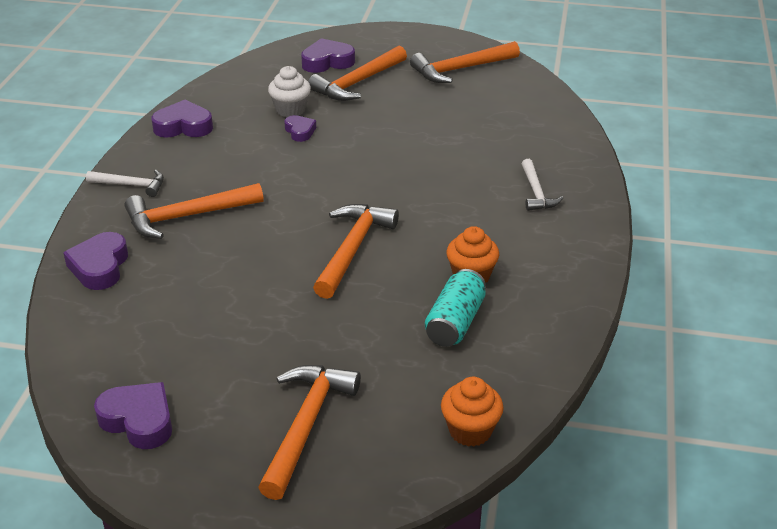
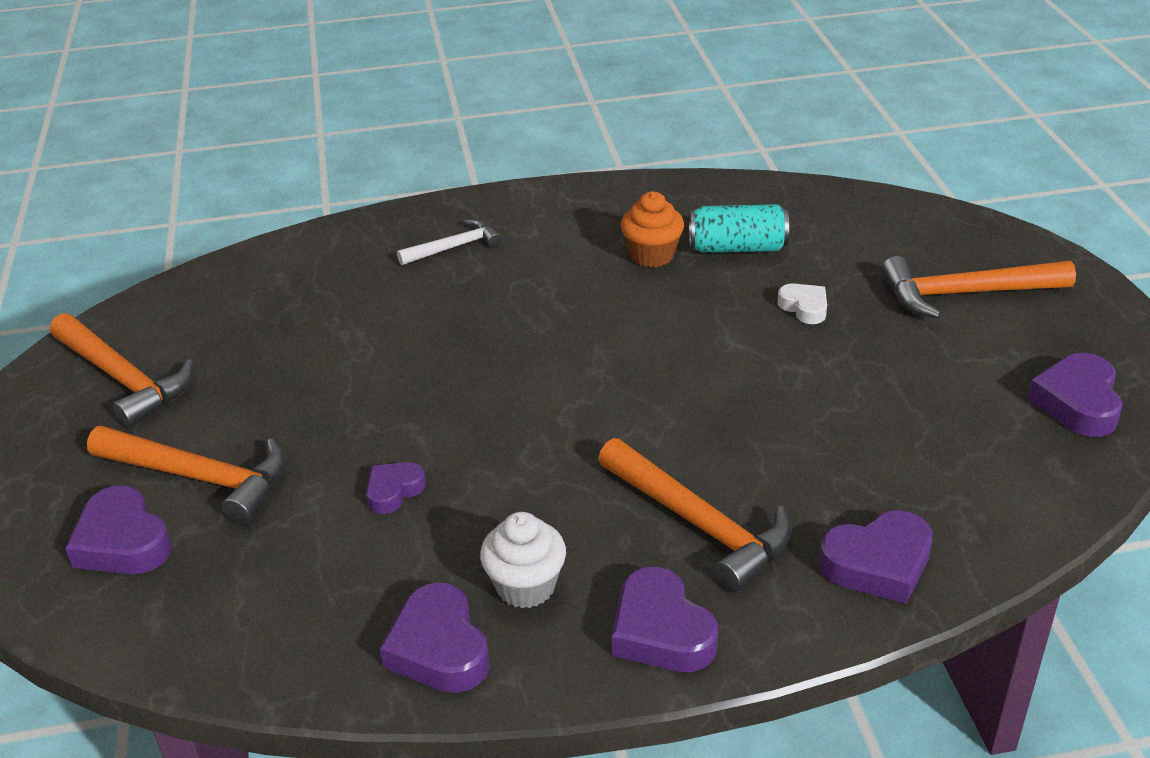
camera: 110 degrees left, 0 degrees up
(131, 185) = (661, 631): white hammer -> purple heart
(290, 110) = (325, 527): white cupcake -> white cupcake (526, 586)
(352, 249) = (664, 348): orange hammer -> none
(352, 328) = (804, 307): none -> white heart
(470, 430) = (877, 208): orange cupcake -> none

